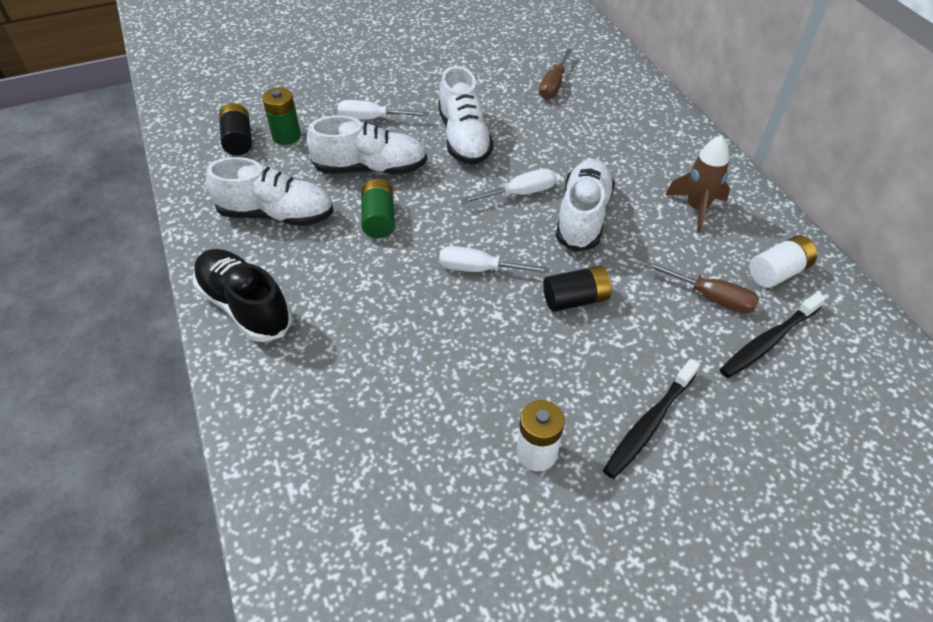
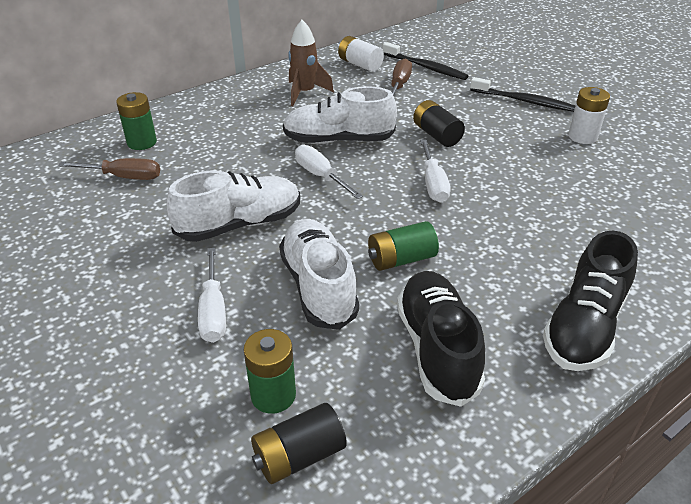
camera: 105 degrees left, 10 degrees down
(276, 215) = (437, 349): white shoe -> black shoe
(608, 94) = (142, 142): none -> green battery

